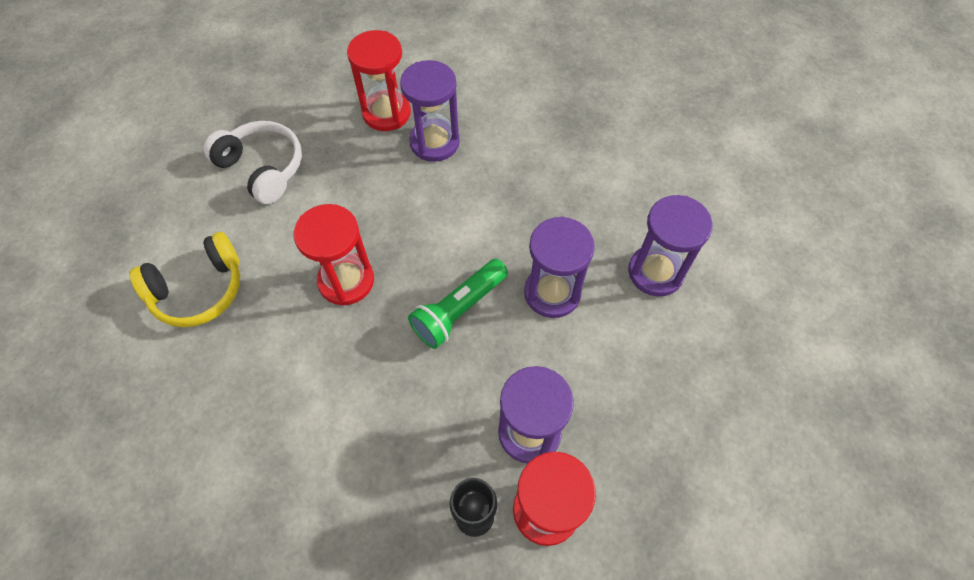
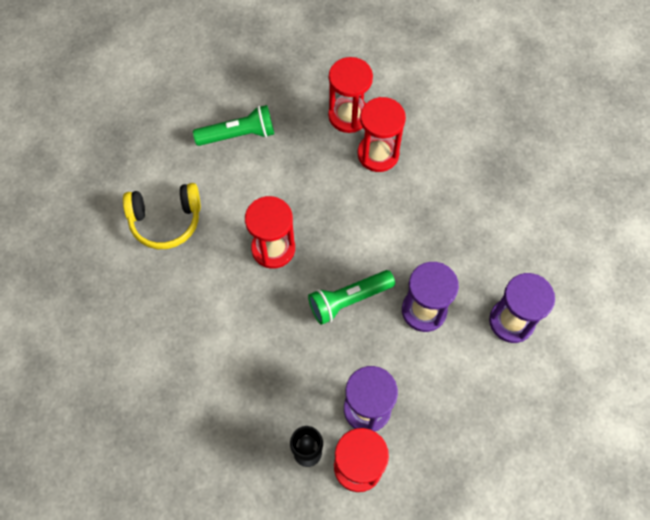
camera: 20 degrees right, 5 degrees up
(262, 168) = (238, 135): white headphones -> green flashlight
(434, 142) = (378, 154): purple hourglass -> red hourglass

